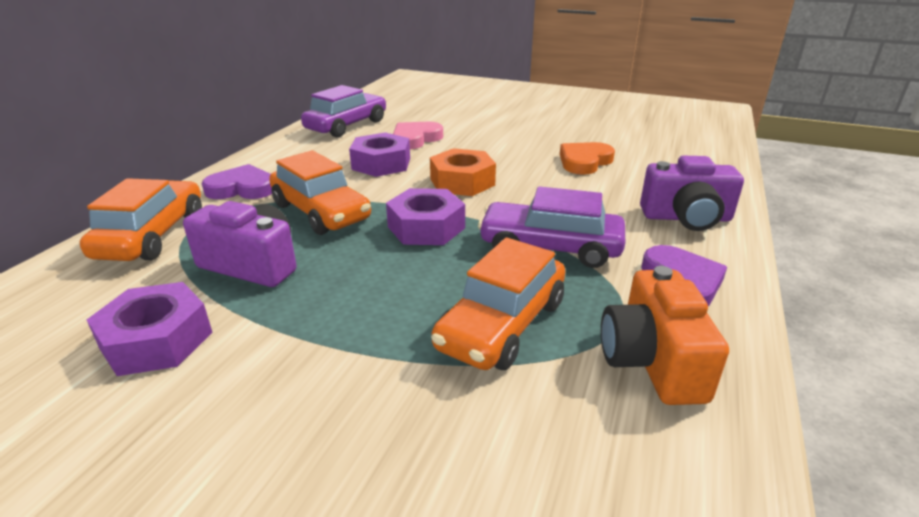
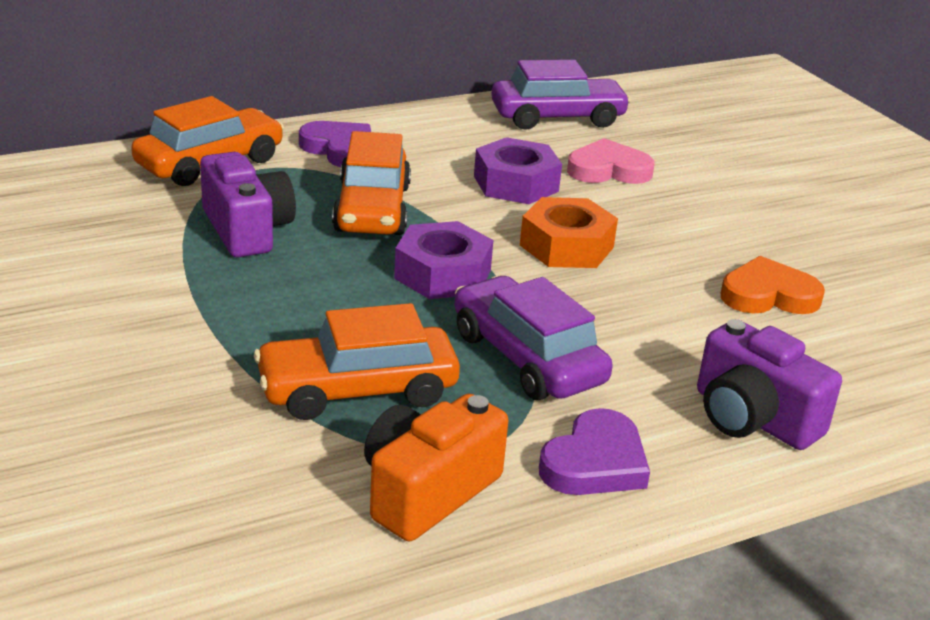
camera: 40 degrees right, 0 degrees up
(157, 340) = (109, 253): purple nut -> none

